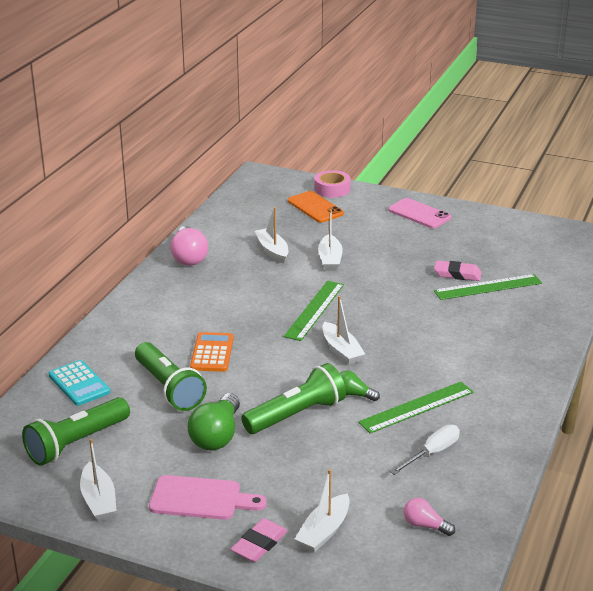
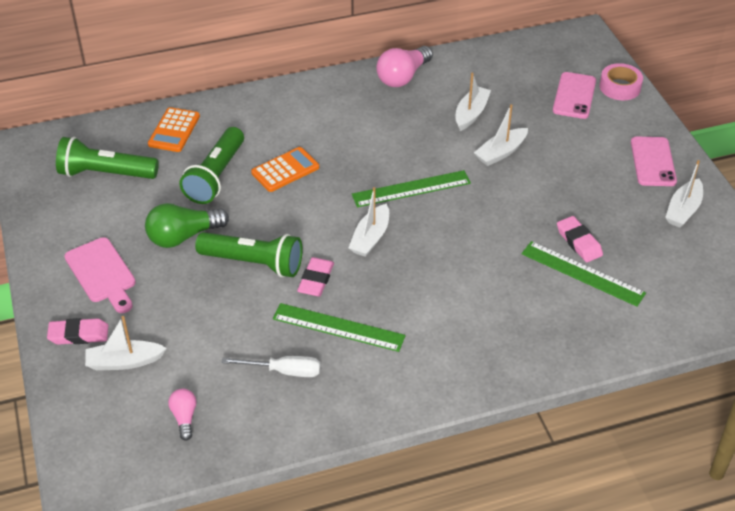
camera: 50 degrees right, 15 degrees up
(79, 384) = (174, 130): turquoise calculator -> orange calculator
(99, 500) = (54, 224): white boat -> white boat (683, 210)
(315, 207) = (574, 96): orange phone -> pink phone
(353, 394) = (316, 280): green light bulb -> pink eraser

